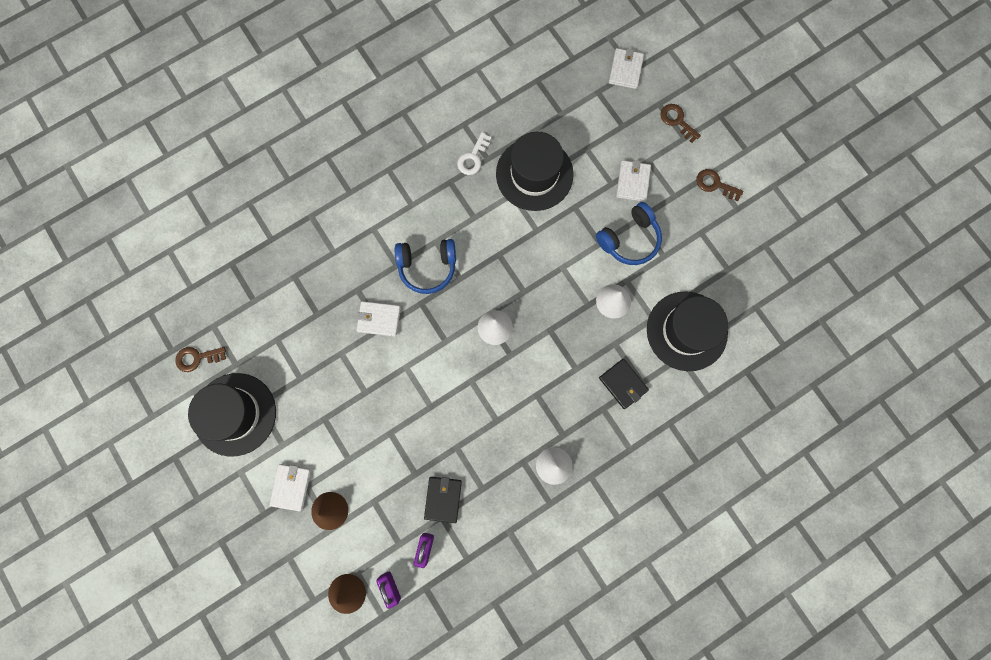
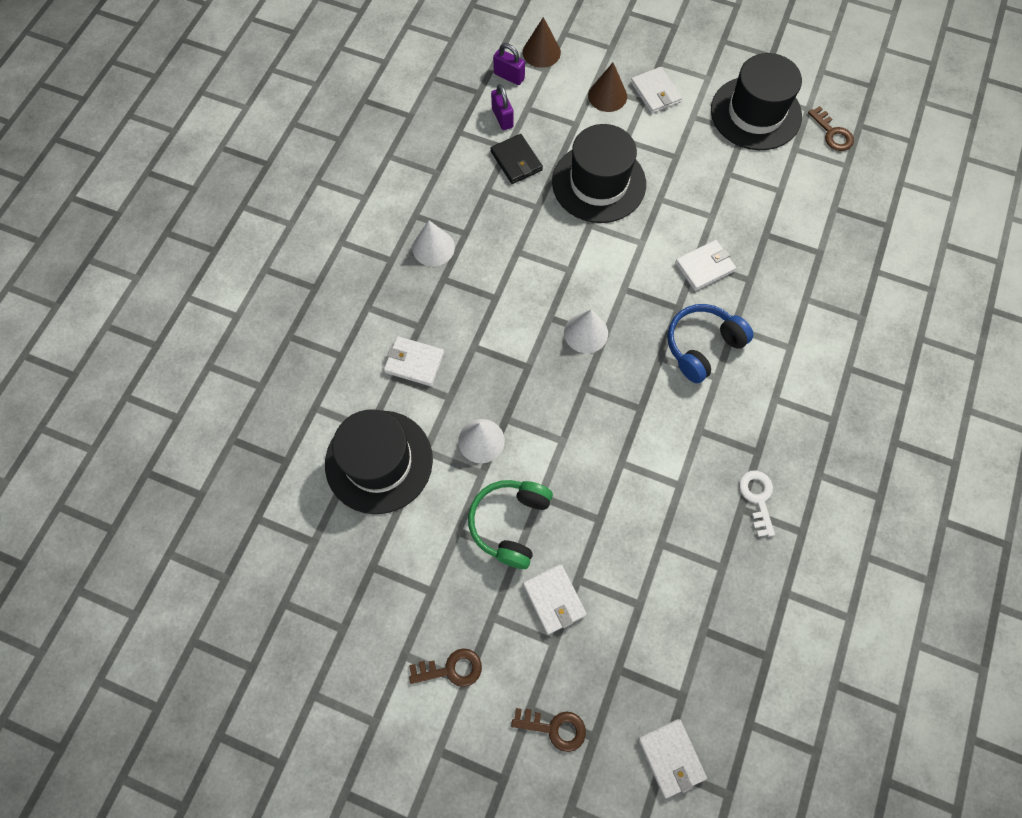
camera: 145 degrees right, 10 degrees down
(197, 358) = (832, 133): brown key -> brown key turned 105 degrees clockwise
(534, 174) = (674, 527): black hat -> black hat (598, 183)
(623, 384) = (414, 362): black wallet -> white wallet
(629, 239) = (510, 523): blue headphones -> green headphones

